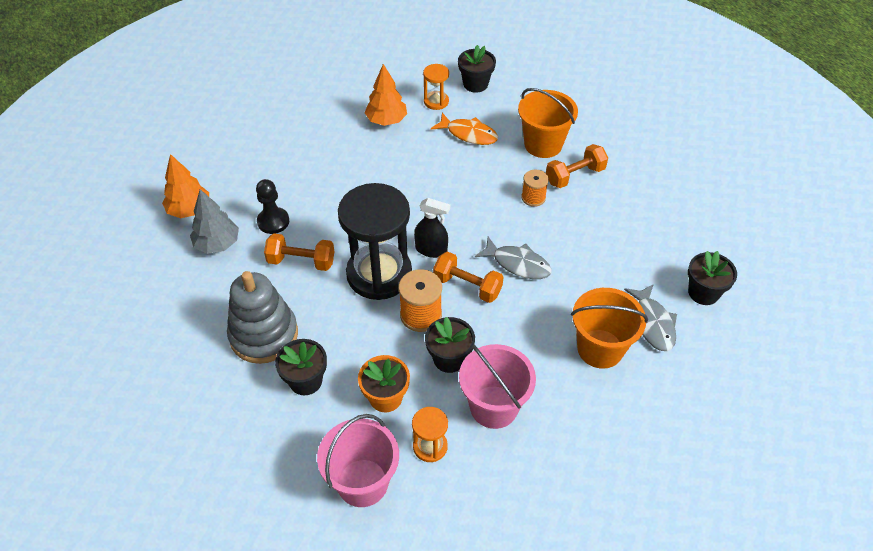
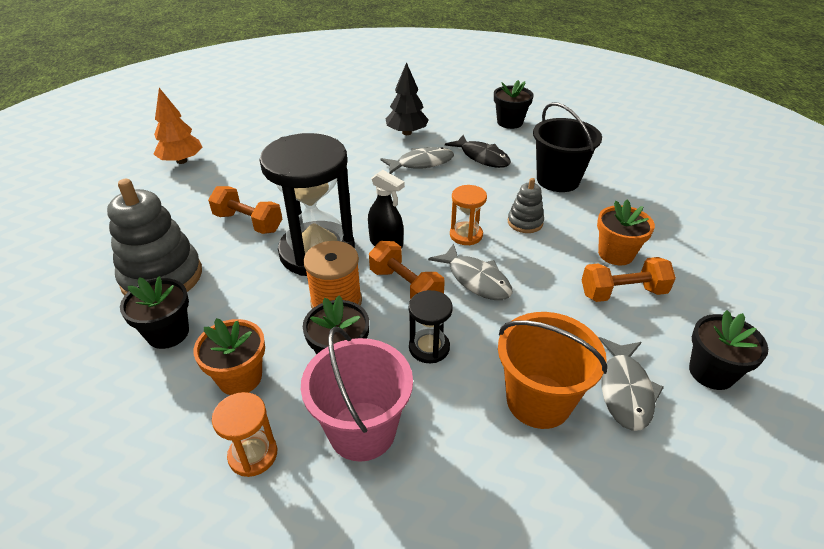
camera: 20 degrees right, 10 degrees down
(217, 244) = (183, 191): grey tree -> none
(273, 221) = (247, 185): black pawn -> none
(362, 482) = (142, 472): pink bucket -> none
(386, 120) = (407, 133): orange tree -> black tree
(418, 155) = (421, 163): none -> grey fish
(436, 101) = (463, 128): orange hourglass -> orange hourglass (466, 235)
(468, 134) = (482, 157): orange fish -> black fish
(509, 332) = (429, 347): none -> black hourglass
(533, 197) = (525, 222): orange spool -> grey stacking toy
(543, 144) = (558, 180): orange bucket -> black bucket
(575, 175) = (582, 213): orange dumbbell -> orange dumbbell (622, 293)
(612, 210) = (615, 254): none -> orange flower pot

